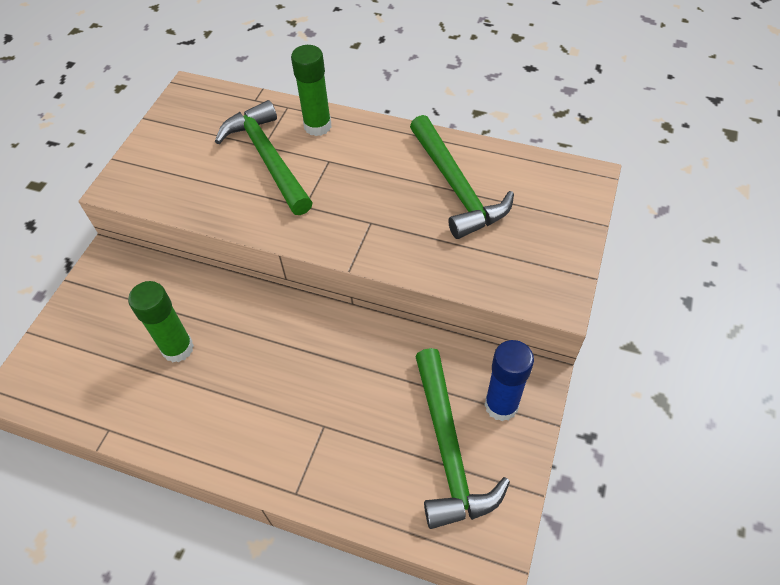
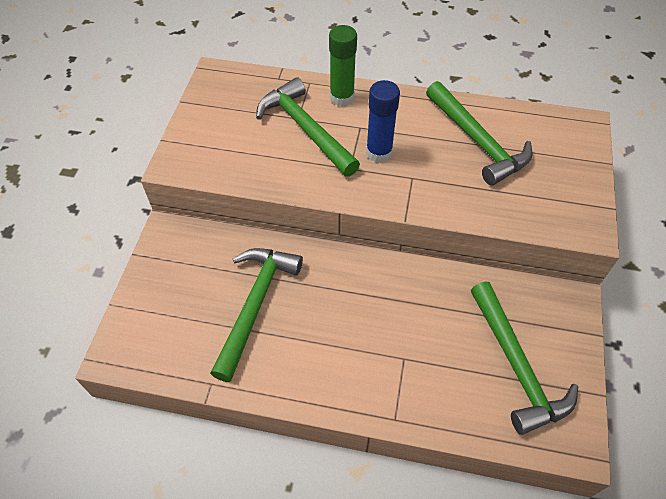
camera: 10 degrees left, 0 degrees up
(178, 348) = (255, 305): green glue stick -> green hammer
(501, 405) = (550, 324): blue glue stick -> blue glue stick (379, 153)

